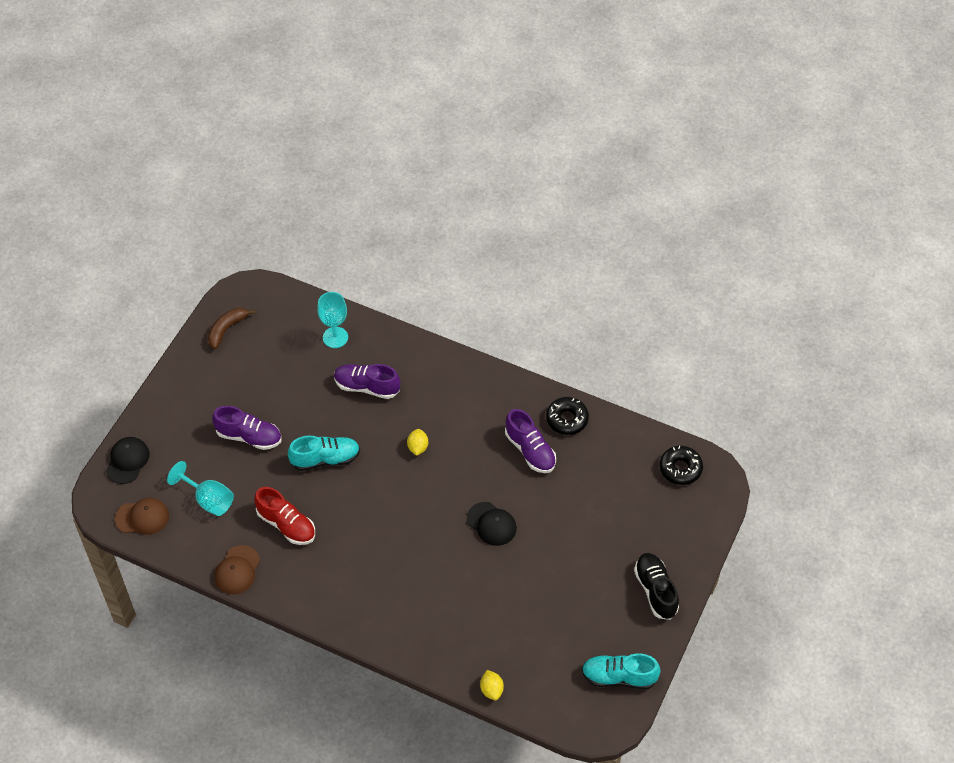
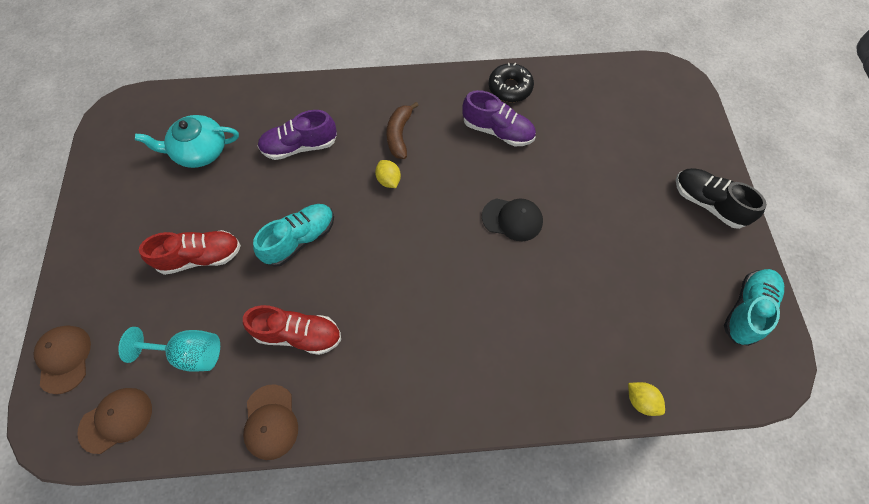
camera: 30 degrees left, 10 degrees up
(127, 461) = (64, 358): black cap -> brown cap
(226, 329) = (116, 158): brown banana -> brown banana (399, 135)
(249, 436) = (200, 257): purple shoe -> red shoe
(290, 354) = (200, 151): none -> turquoise teapot
(335, 337) = (239, 114): turquoise goblet -> none
(619, 677) = (747, 310): turquoise shoe -> turquoise shoe turned 150 degrees clockwise
(680, 468) = (638, 83): black donut -> none

